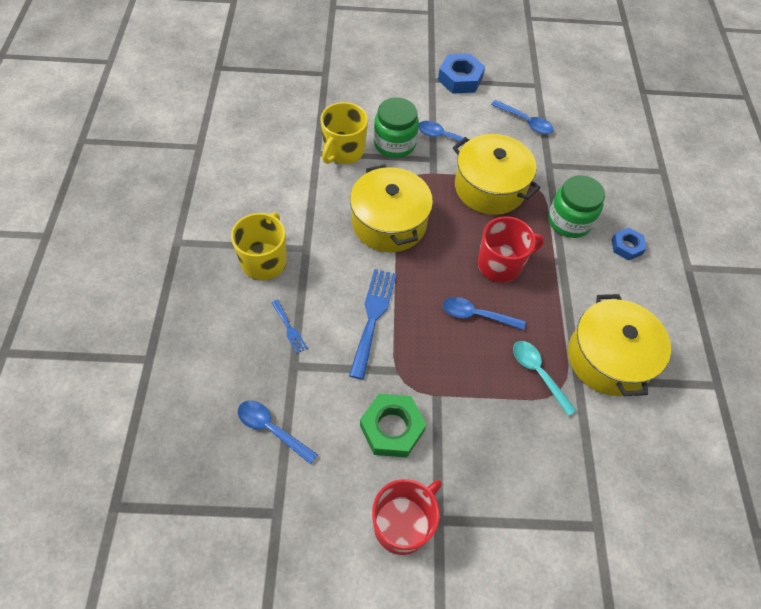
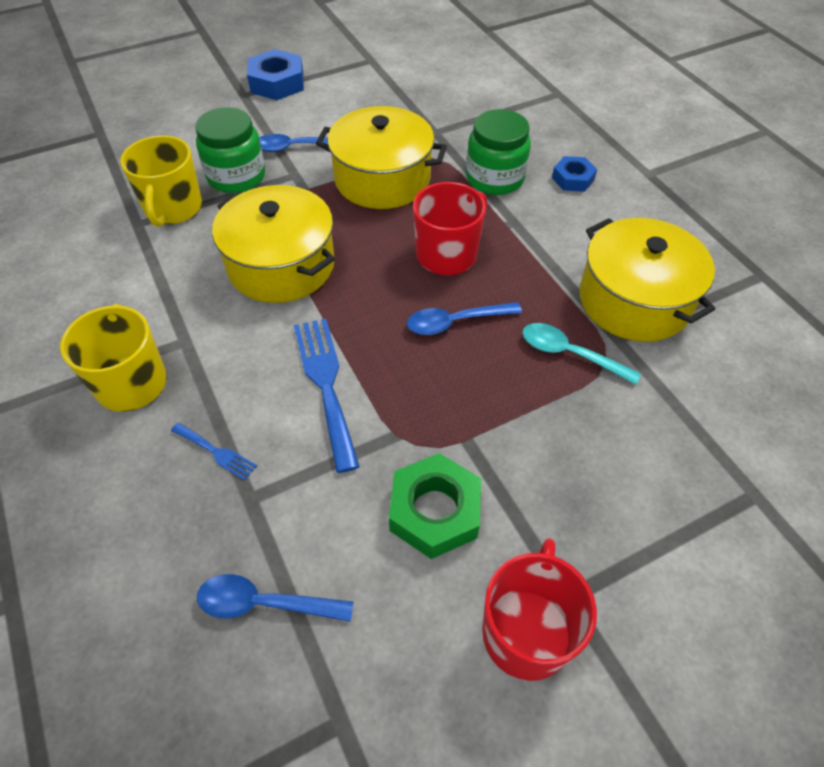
camera: 25 degrees left, 5 degrees down
(525, 121) = (380, 99): blue spoon -> none

